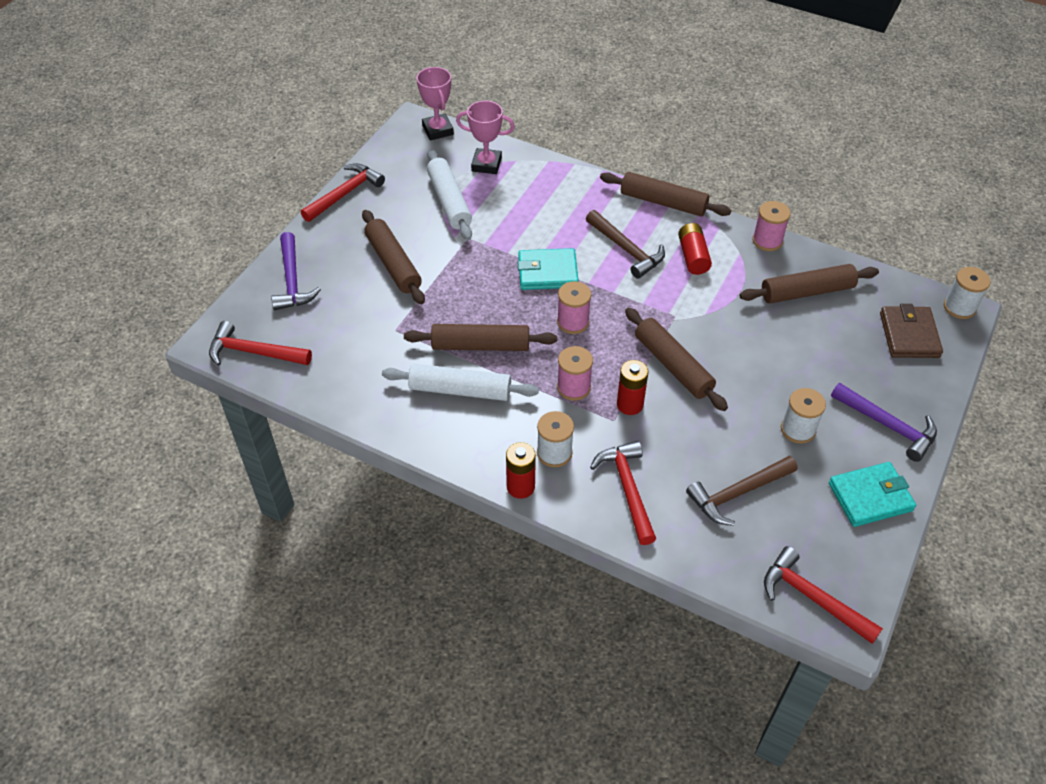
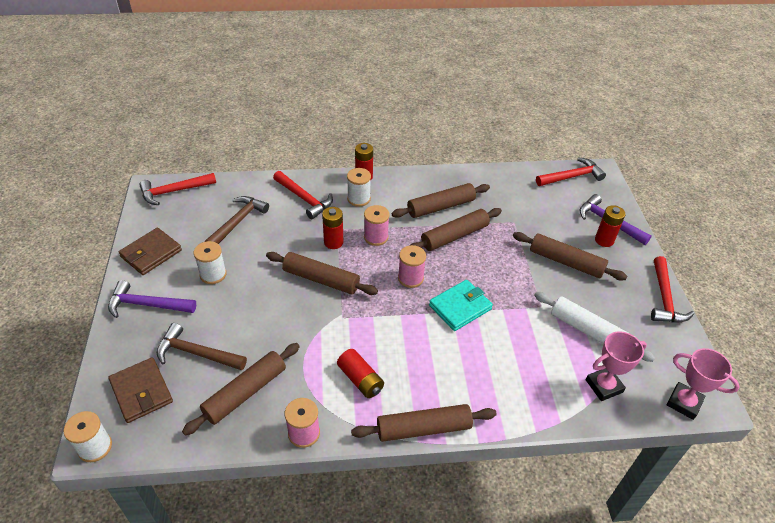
camera: 145 degrees right, 5 degrees down
(325, 265) = (604, 240): none -> red battery
(460, 390) = (441, 207): white rolling pin -> brown rolling pin
(626, 250) = (418, 358): brown hammer -> brown hammer (197, 353)
(813, 598) = (174, 191): red hammer -> red hammer turned 150 degrees clockwise
(870, 497) = (151, 253): turquoise wallet -> brown wallet

